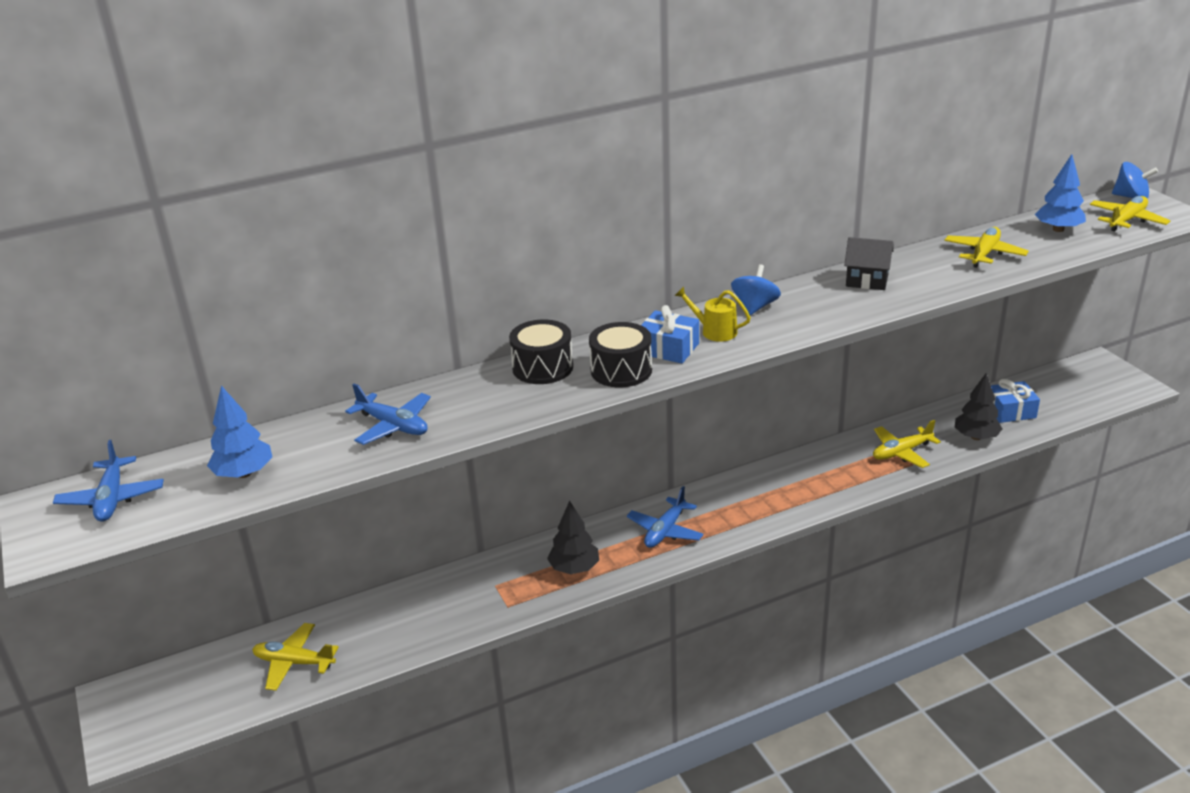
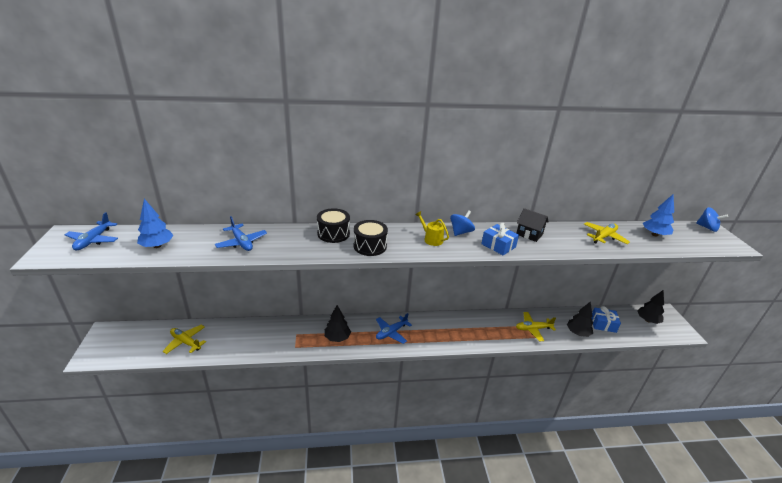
camera: 15 degrees right, 0 degrees up
(668, 348) = (401, 241): blue gift -> blue gift (498, 245)
(1076, 384) = (647, 320): none -> black tree
(1126, 220) = (699, 240): yellow plane -> none

